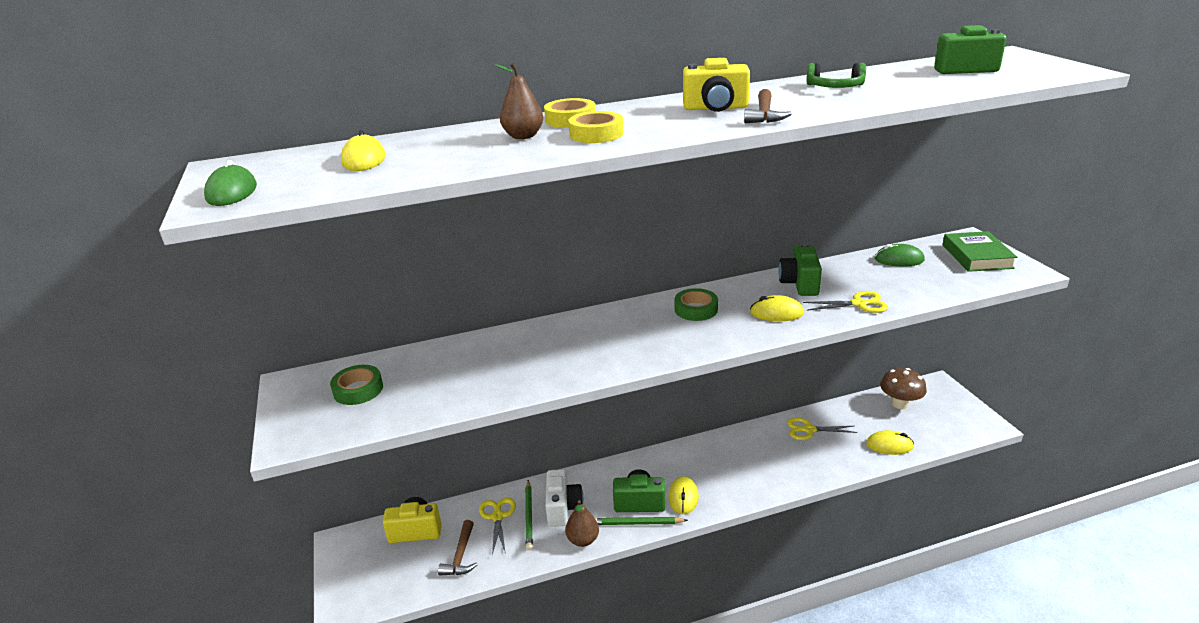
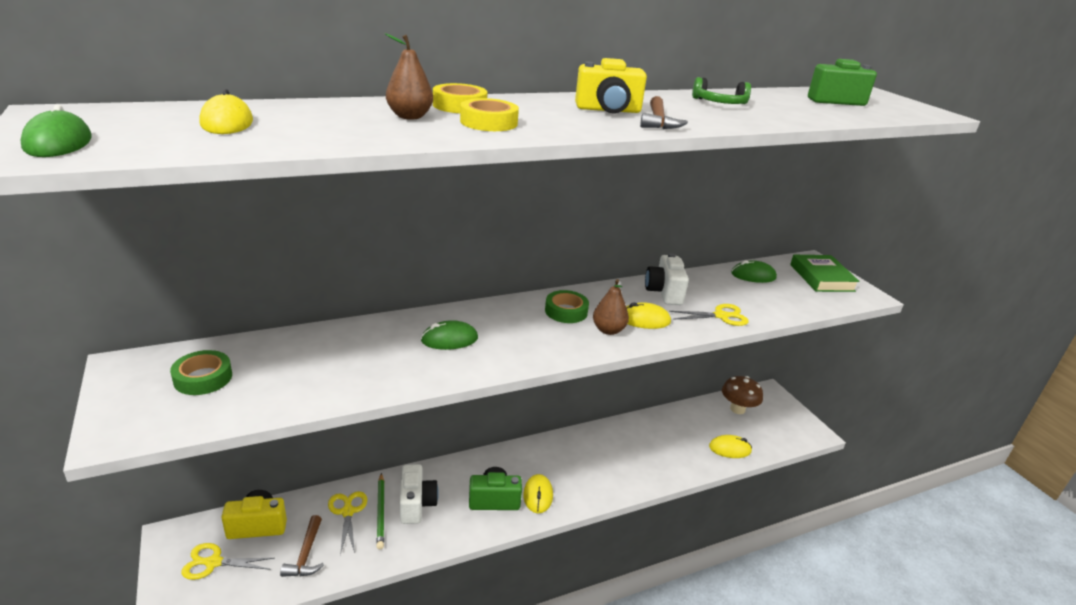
camera: 10 degrees left, 0 degrees up
(580, 343) = (449, 339): none -> green mouse
(583, 540) = (436, 539): brown pear -> brown pear (608, 330)
(637, 523) = (492, 522): green pencil -> none
(799, 284) = (664, 292): green camera -> white camera
(808, 430) = (656, 431): yellow scissors -> yellow scissors (213, 562)

